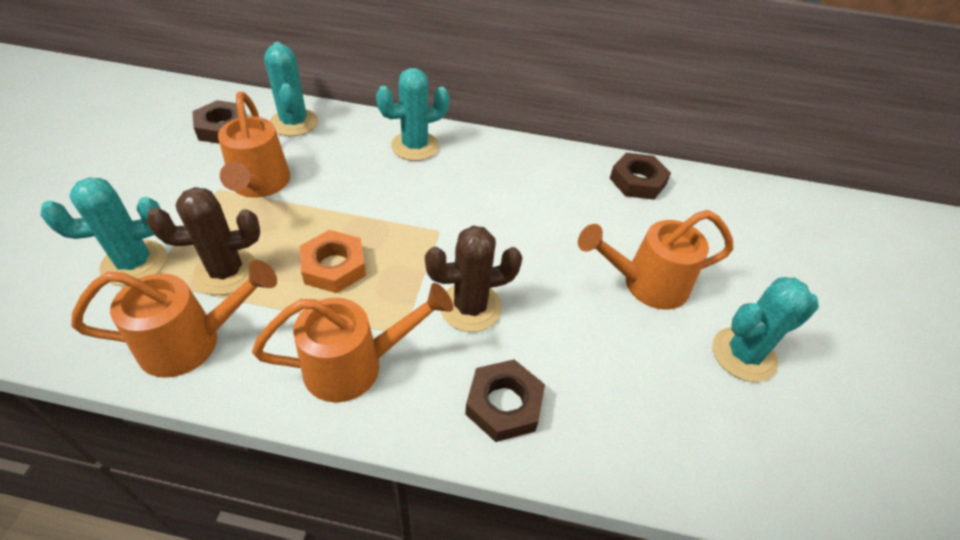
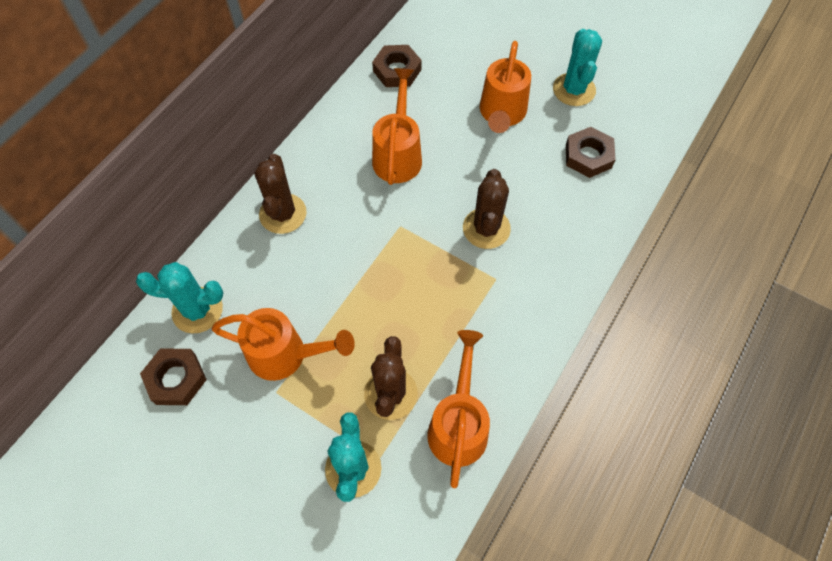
camera: 65 degrees left, 15 degrees up
(334, 266) = (413, 311): orange nut -> none
(355, 365) = (514, 315): orange watering can -> orange watering can (398, 154)
(415, 146) = (283, 214): turquoise cactus -> brown cactus
(504, 404) = (571, 234): brown nut -> brown nut (588, 156)

